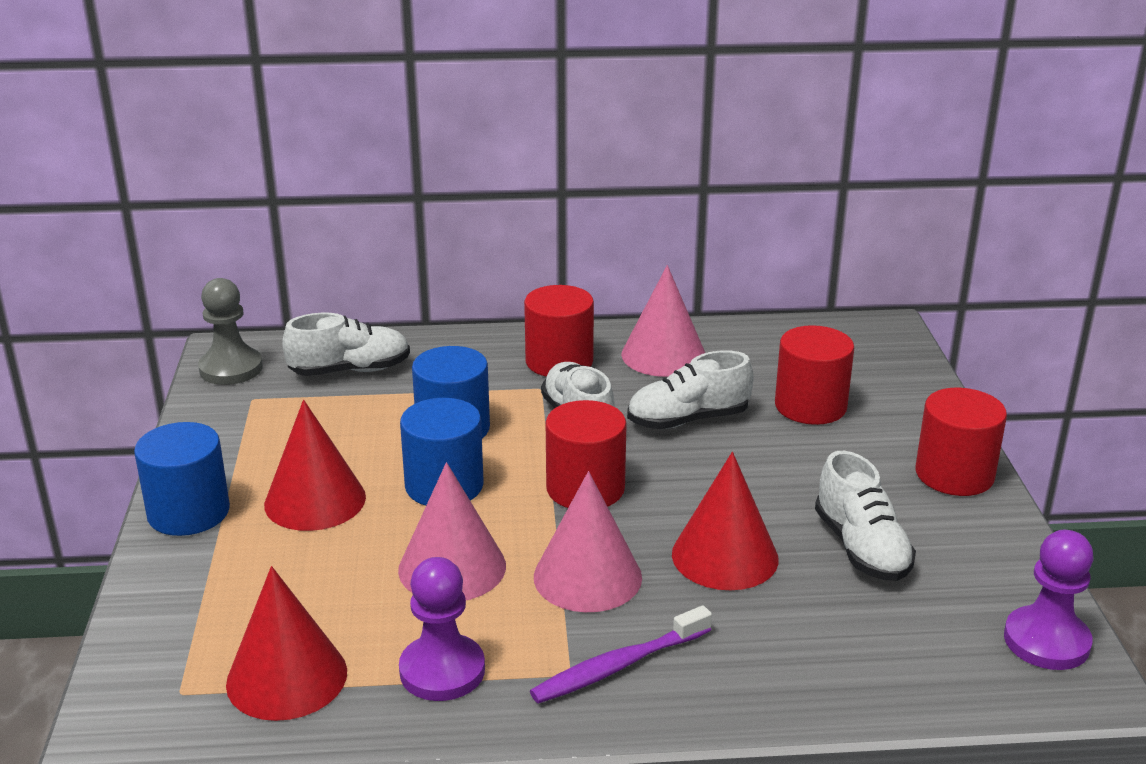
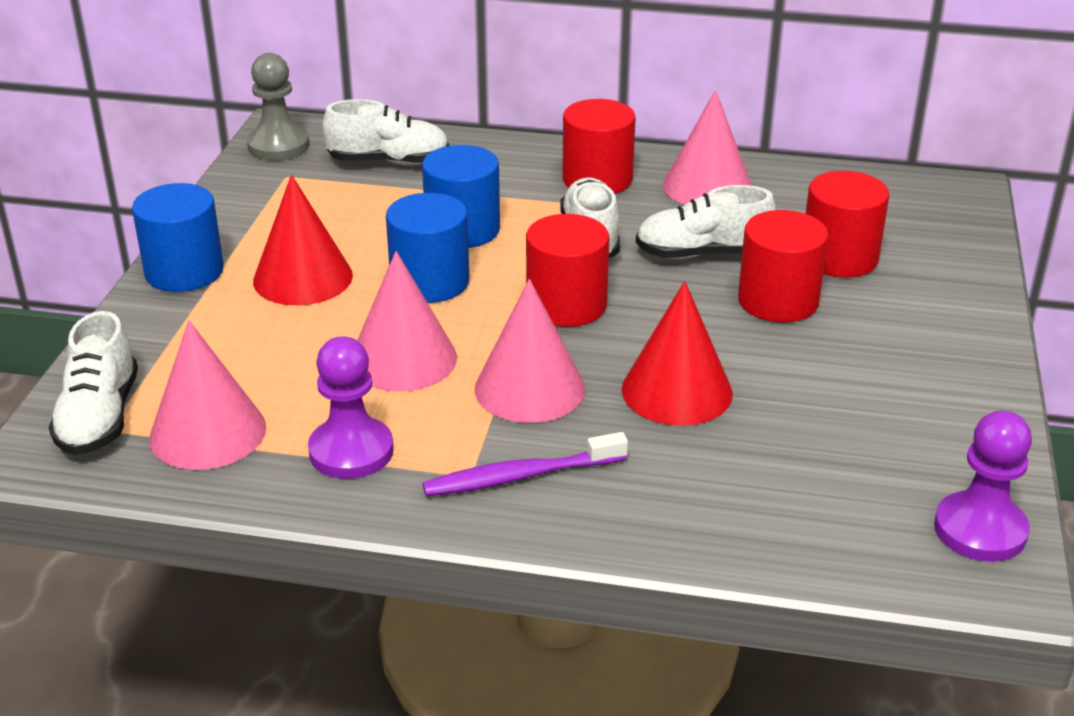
camera: 15 degrees right, 5 degrees up
(287, 677) = (208, 432): red cone -> pink cone
(861, 548) = (824, 405): white shoe -> white shoe (99, 417)
(954, 474) = (963, 348): red cylinder -> red cylinder (778, 301)

